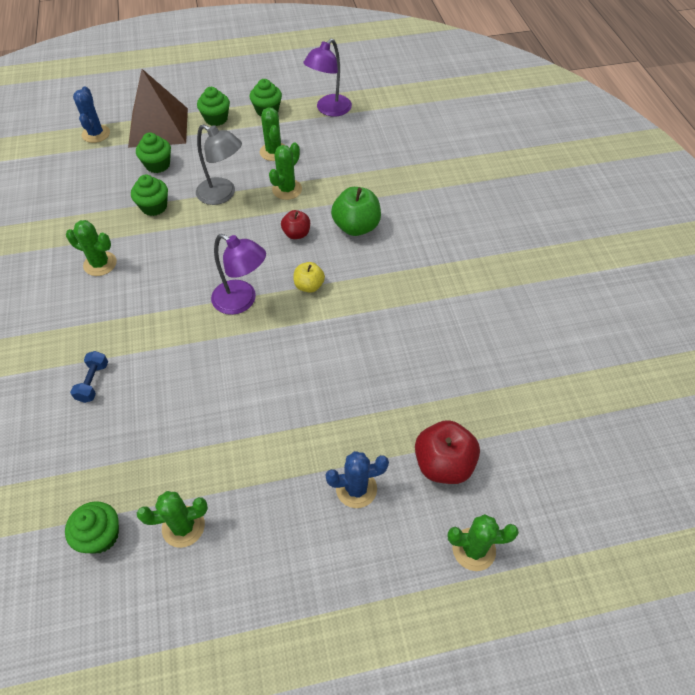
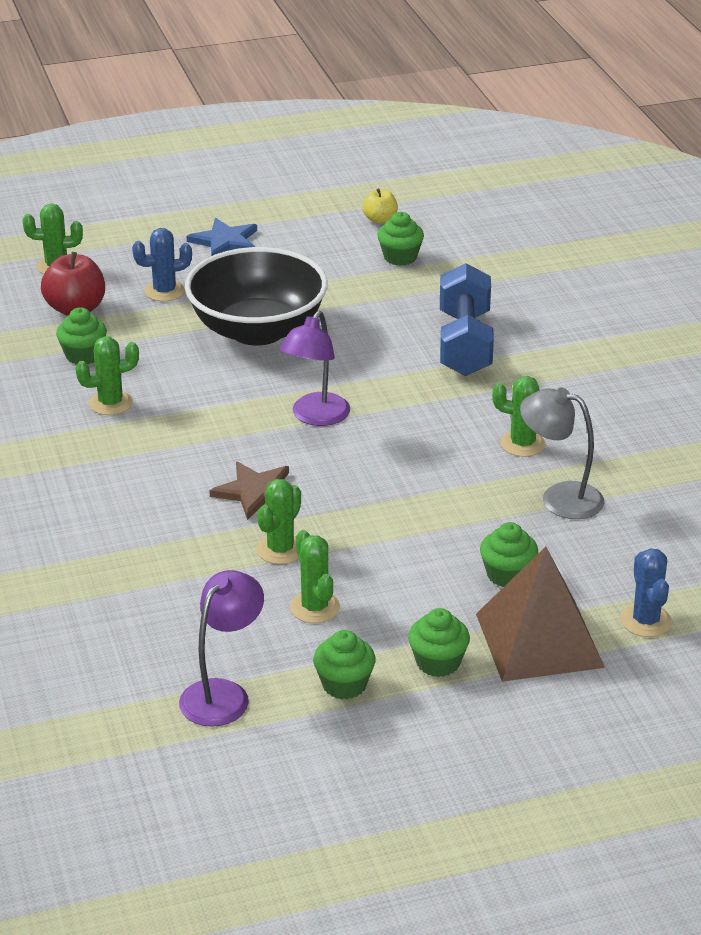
camera: 175 degrees right, 20 degrees down
(93, 382) = (465, 343): blue dumbbell -> blue dumbbell, size x2.33
(154, 207) = (482, 514): green cupcake -> green cupcake (83, 355)
(183, 526) = (326, 265): green cactus -> green cactus (110, 403)
(223, 194) = (382, 537): grey lamp -> grey lamp (560, 497)
(242, 301) = (315, 417): purple lamp -> purple lamp turned 90 degrees counterclockwise
(271, 416) = (257, 330): none -> black bowl
(286, 589) = (225, 241): none -> blue star
(296, 234) = (256, 492): red apple -> brown star
(309, 286) = (230, 436): yellow apple -> yellow apple (380, 220)
(356, 227) = (167, 505): green apple -> none

